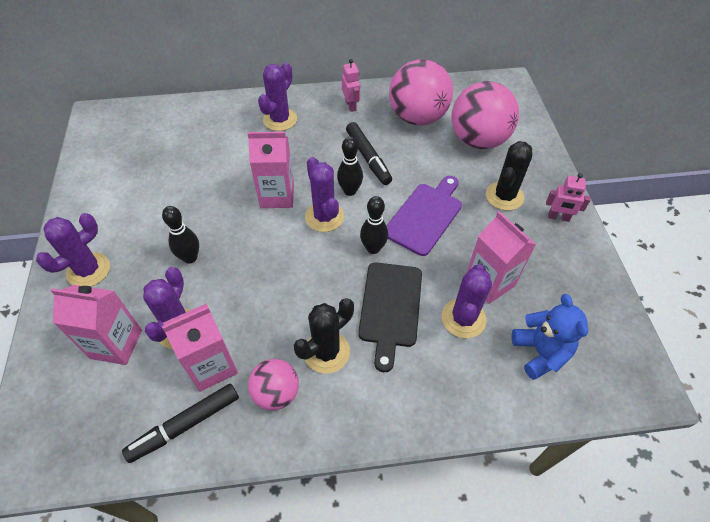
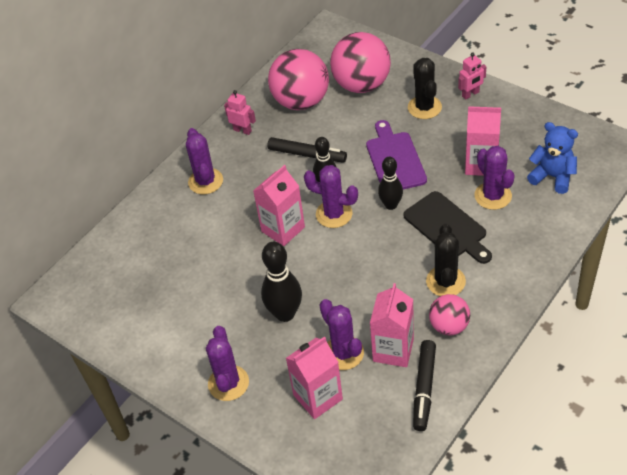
camera: 40 degrees left, 5 degrees down
(190, 258) = (285, 313): black bowling pin -> black bowling pin, size x1.50

